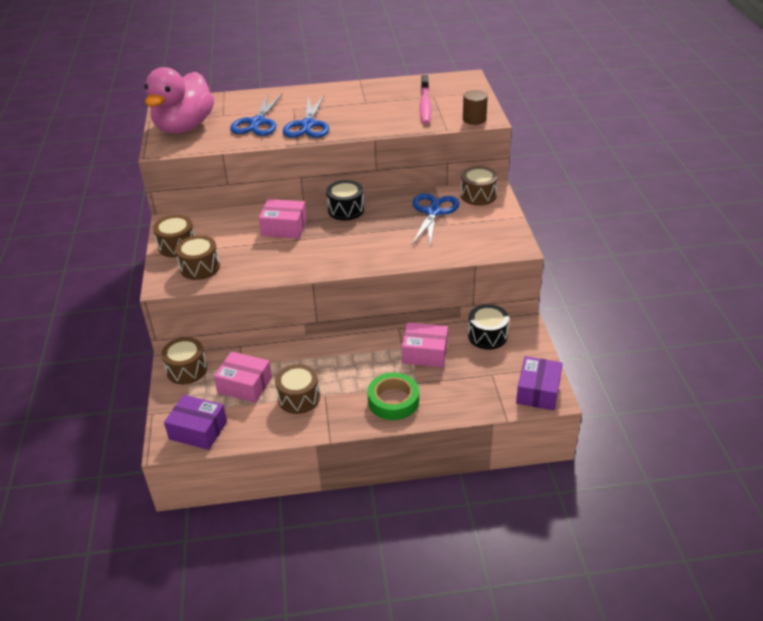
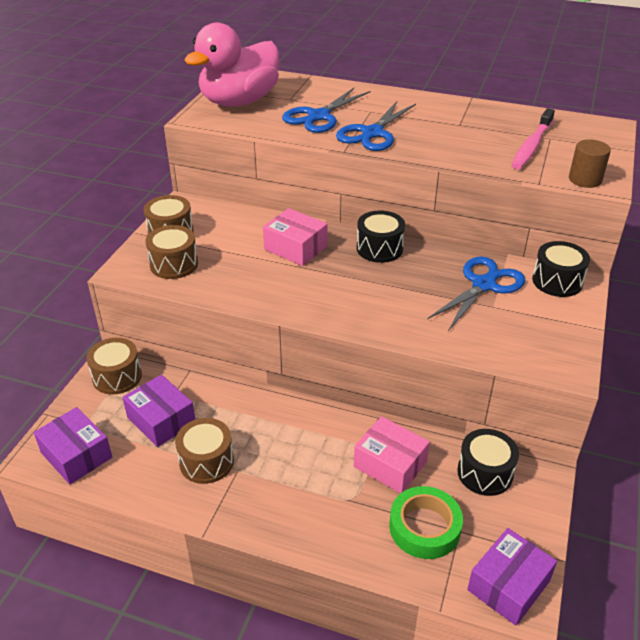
camera: 25 degrees right, 0 degrees up
(245, 385) = (161, 420): pink box -> purple box
(393, 401) = (311, 513): green tape -> green tape (424, 527)
(478, 195) = (557, 281): brown drum -> black drum

